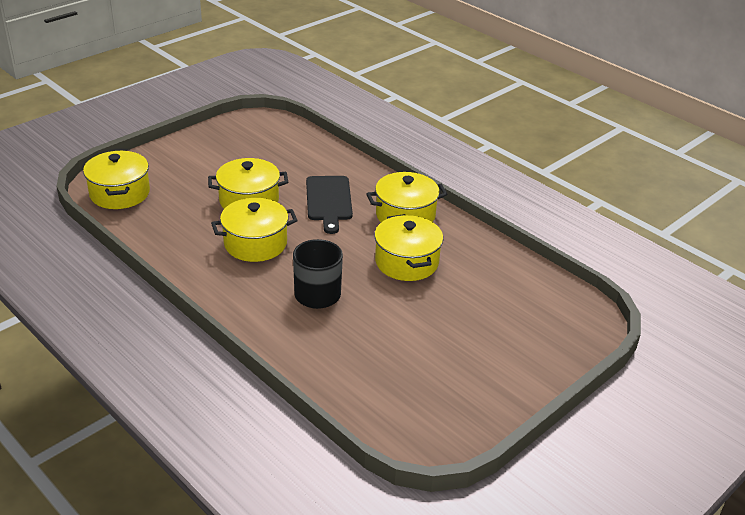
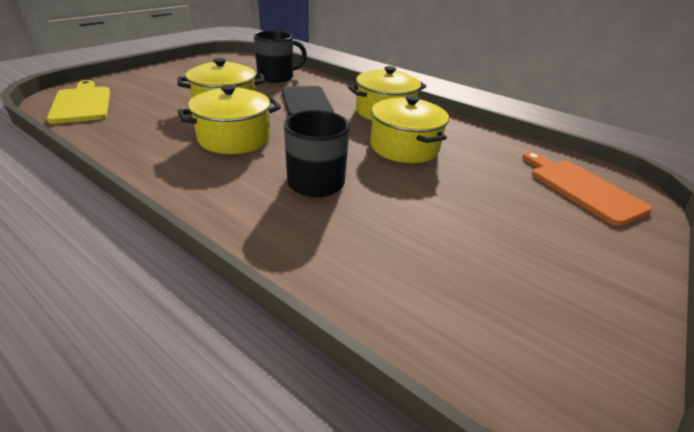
camera: 10 degrees left, 0 degrees up
(120, 193) = (82, 103): yellow pot -> yellow cutting board
(304, 157) = (277, 77): none -> black mug
(547, 317) = (581, 188): none -> orange cutting board

